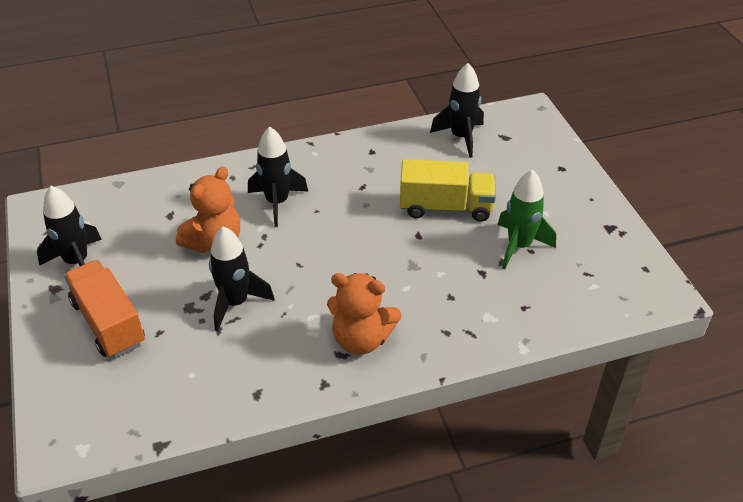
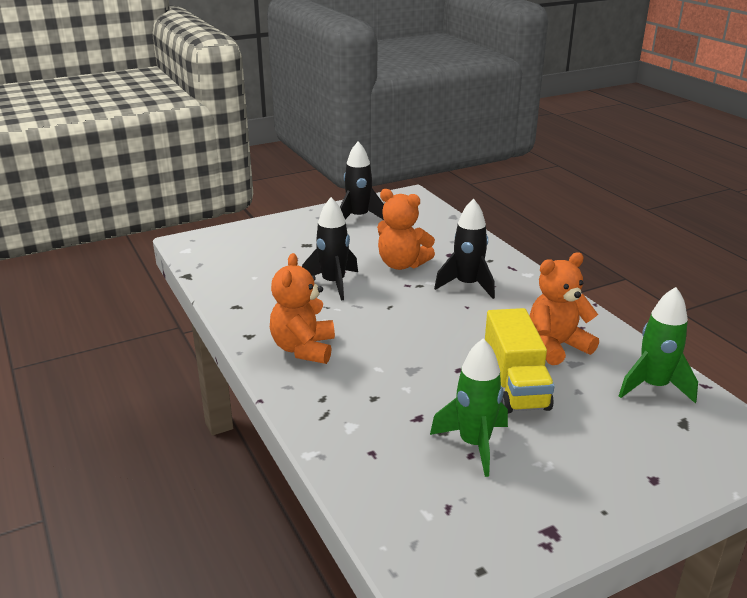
camera: 80 degrees right, 15 degrees down
(108, 323) = (300, 239): orange truck -> none
(396, 171) = (556, 346): none -> orange teddy bear
(461, 137) = (653, 387): black rocket -> green rocket

